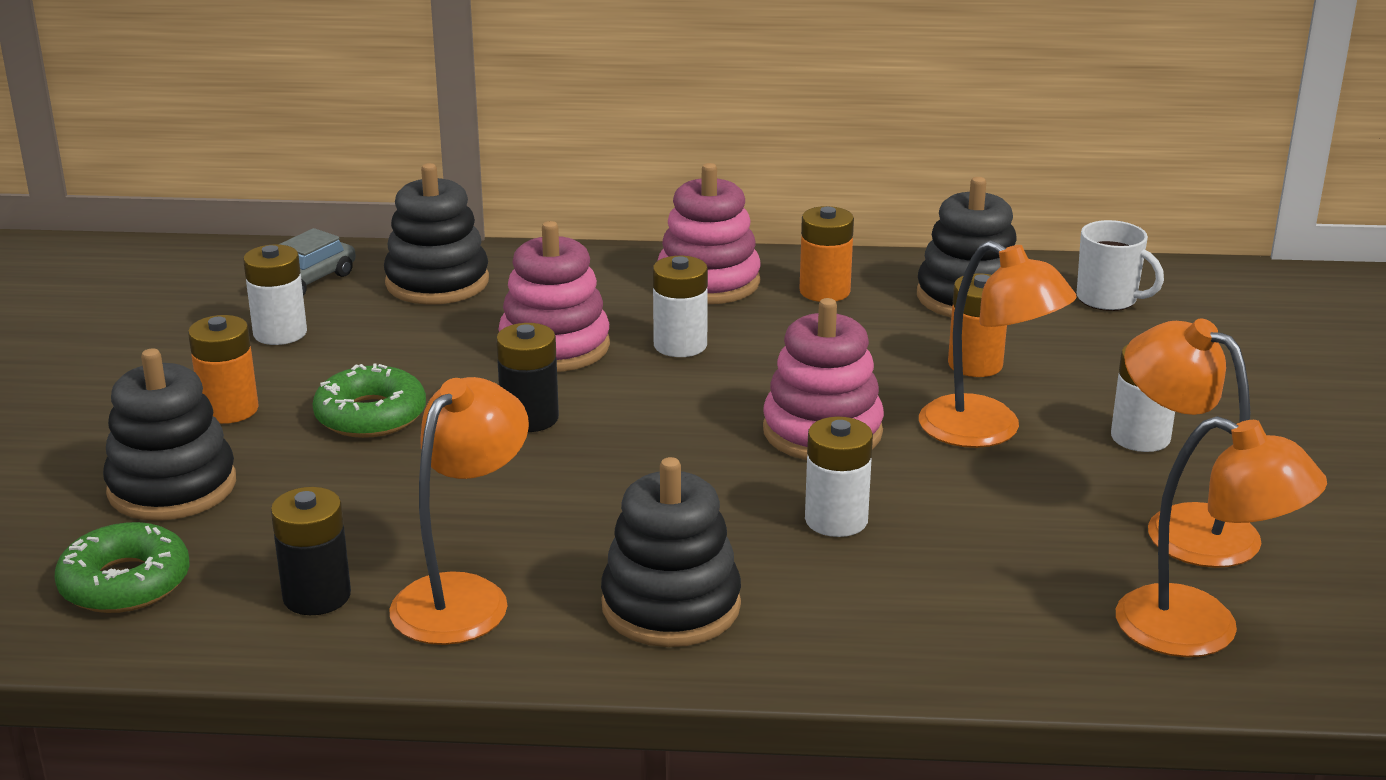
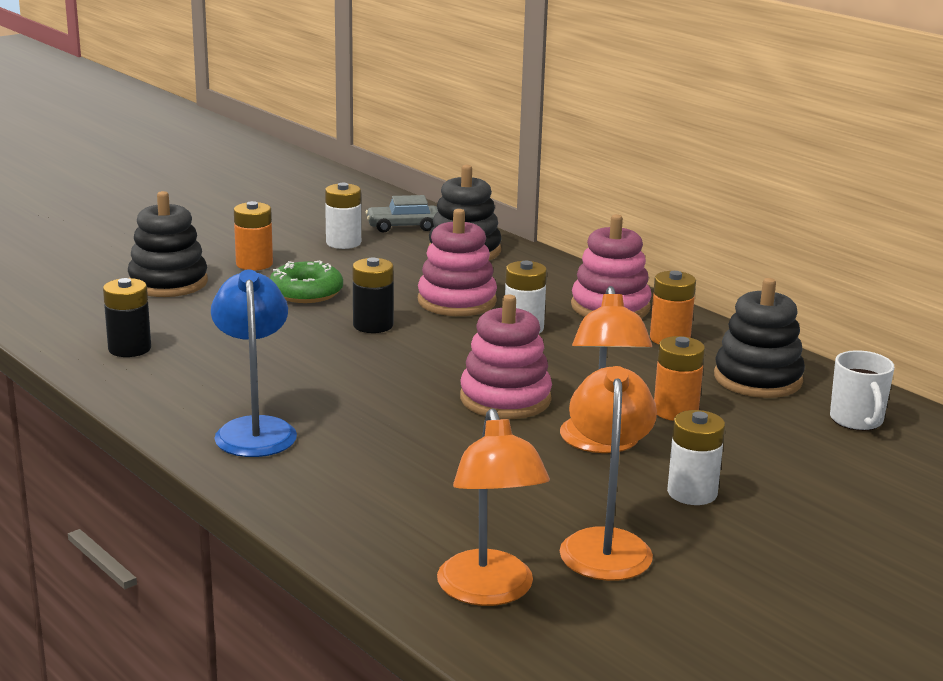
camera: 45 degrees right, 5 degrees down
(125, 583) = (77, 308): green donut -> none
(464, 596) = (182, 379): orange lamp -> none
(671, 606) = (255, 429): black stacking toy -> blue lamp
(836, 520) = (416, 438): white battery -> none

